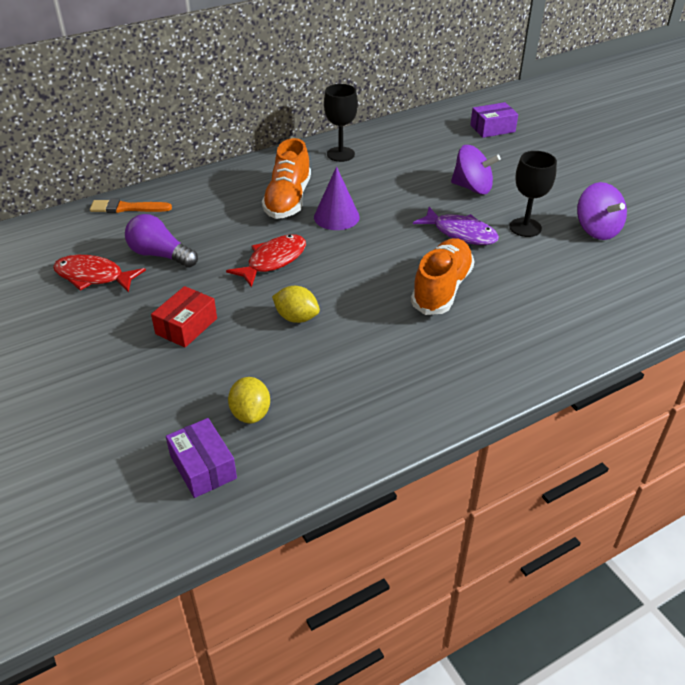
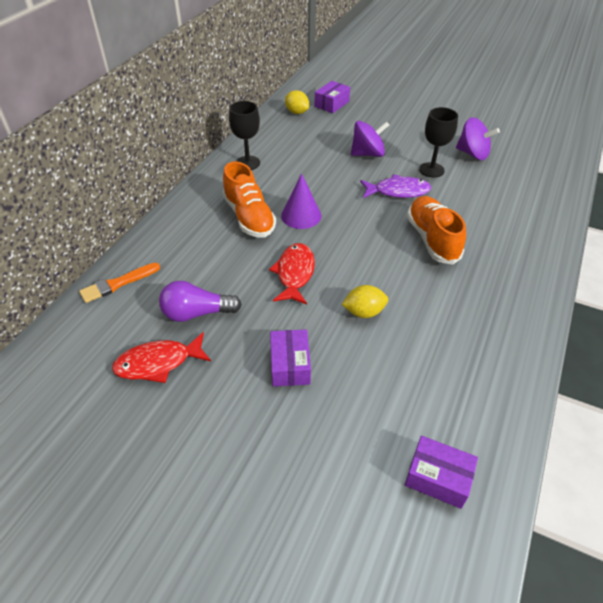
camera: 35 degrees left, 5 degrees up
(186, 326) = (290, 365): red box -> purple box
(250, 413) = (420, 410): yellow lemon -> yellow lemon (297, 112)

